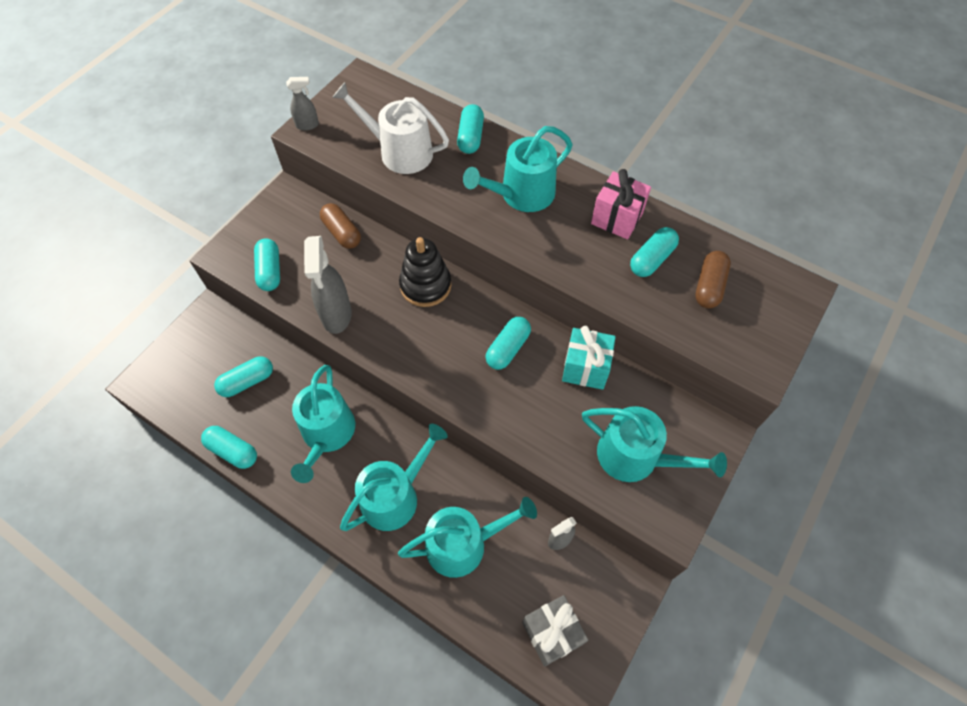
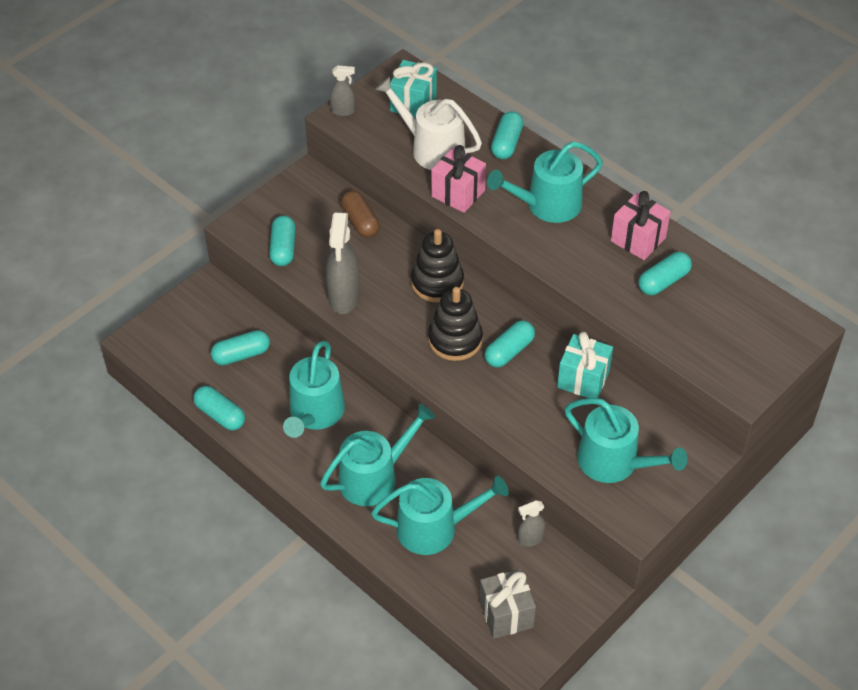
camera: 10 degrees right, 10 degrees down
(374, 109) = (413, 103): none -> turquoise gift
(432, 194) = (458, 193): none -> pink gift
(453, 344) = (455, 340): none -> black stacking toy
(709, 286) = (714, 313): brown capsule -> none

